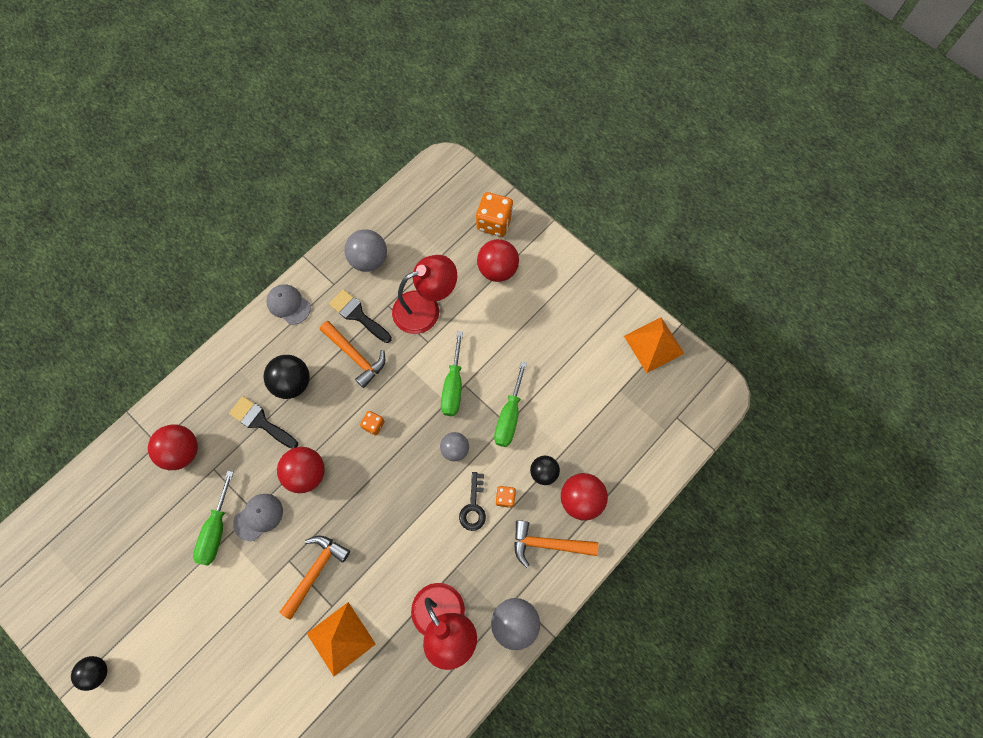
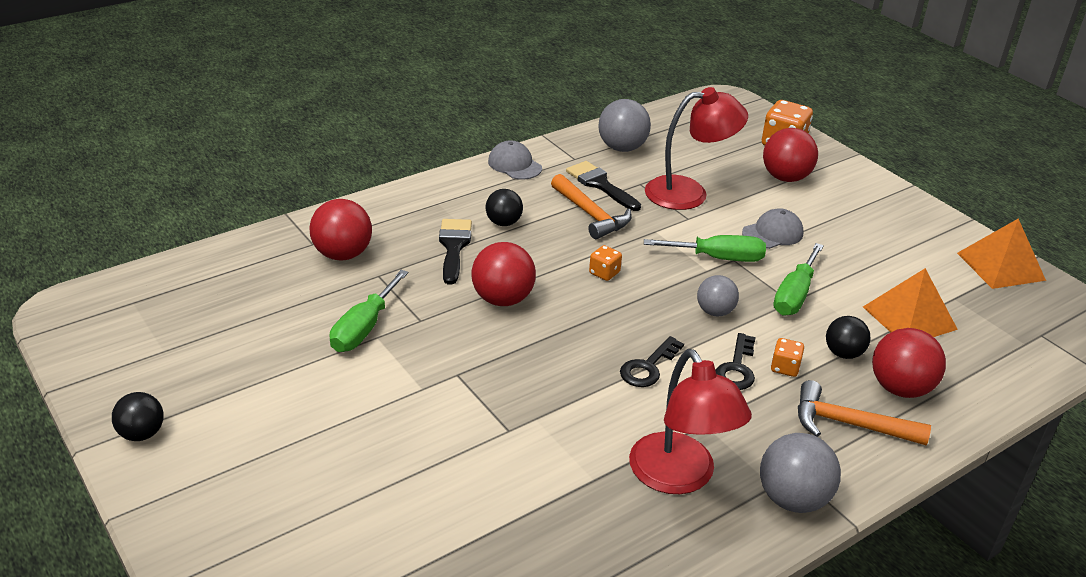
camera: 10 degrees right, 35 degrees down
(258, 517) = (426, 326): grey cap -> grey cap (772, 233)
(261, 422) = (454, 247): black brush -> black brush turned 45 degrees clockwise
(292, 383) = (503, 223): black ball -> black ball, size x0.64
(316, 571) = (493, 391): orange hammer -> none
(341, 638) = (515, 466): orange pyramid -> orange pyramid (909, 318)
(415, 521) = (648, 367): none -> black key
(453, 386) = (718, 258): green screwdriver -> green screwdriver turned 105 degrees counterclockwise

